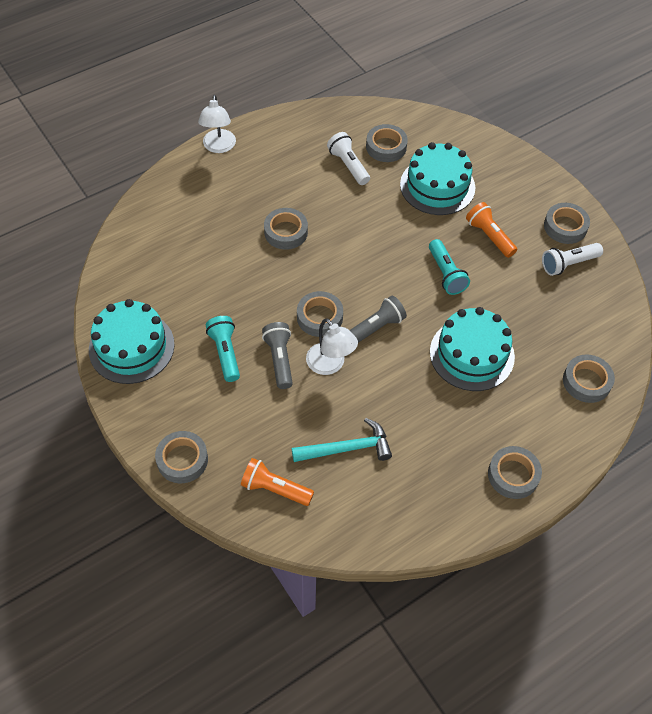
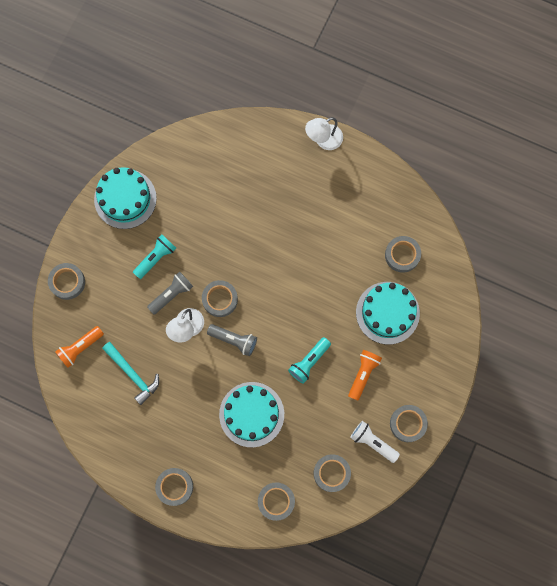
camera: 60 degrees right, 20 degrees up
(275, 489) = (80, 348): orange flashlight -> orange flashlight turned 120 degrees counterclockwise
(286, 232) = (276, 234): grey tape -> grey tape (331, 473)
(348, 165) = (366, 239): white flashlight -> none

